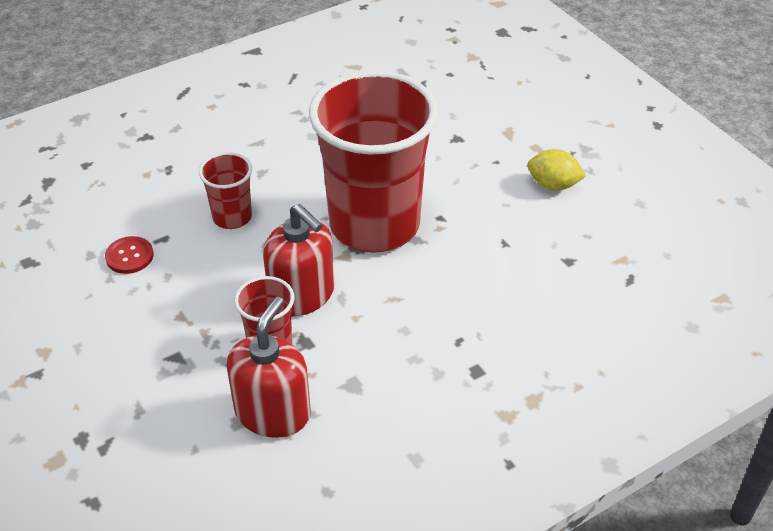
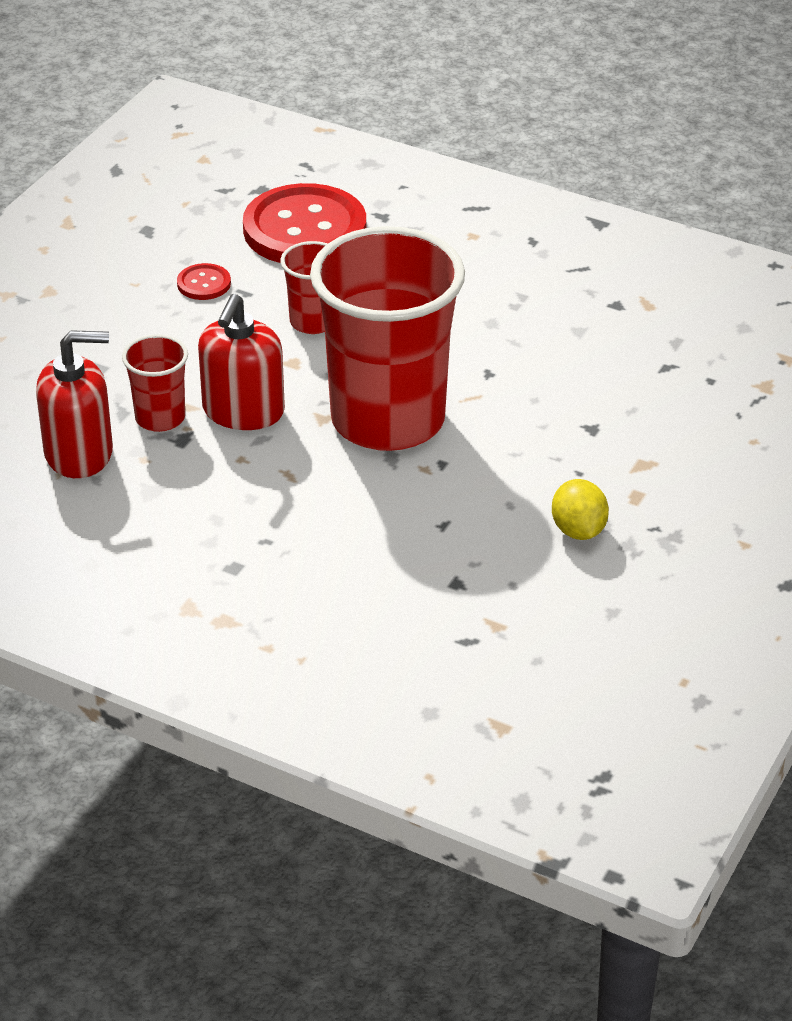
camera: 60 degrees right, 5 degrees down
(120, 179) = (305, 229): none -> red button

